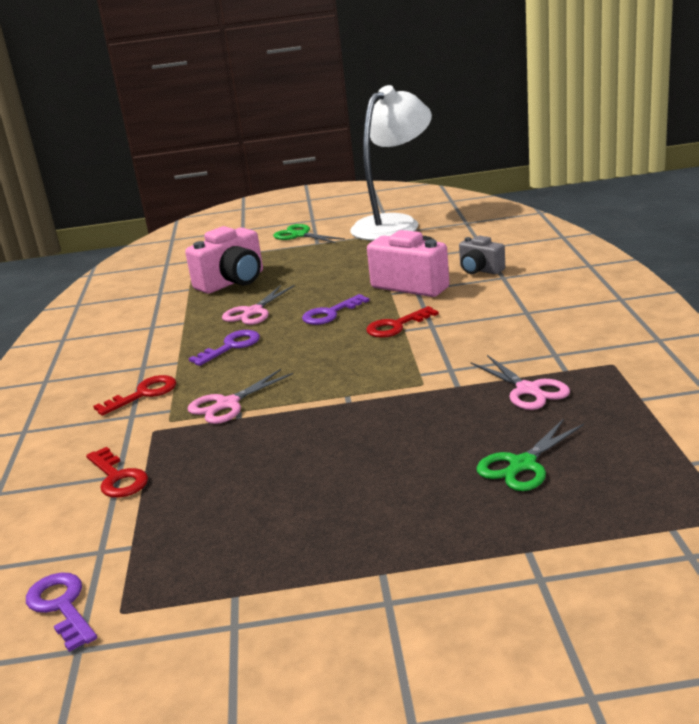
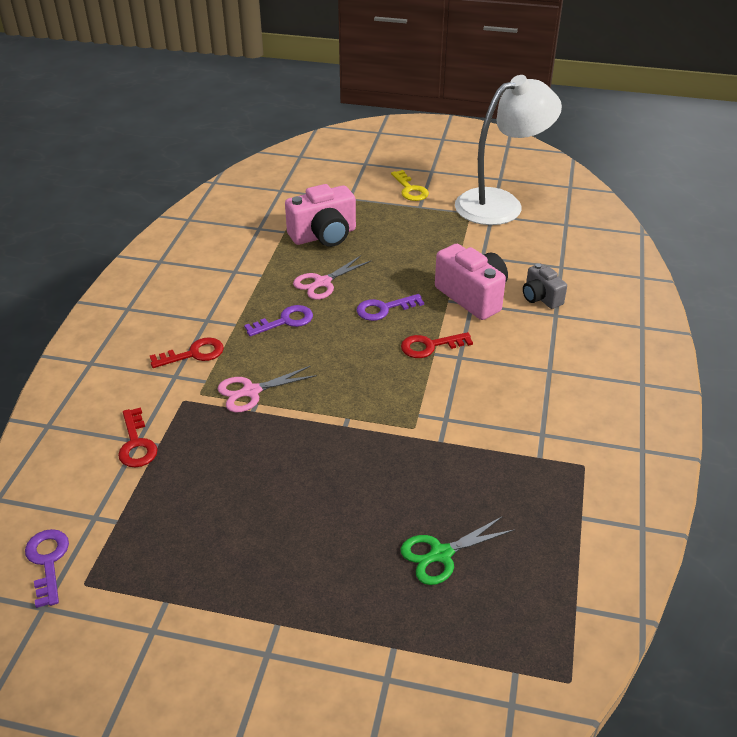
camera: 15 degrees right, 15 degrees up
(300, 235) = (410, 189): green scissors -> yellow key
(528, 390) = (494, 469): pink scissors -> none

